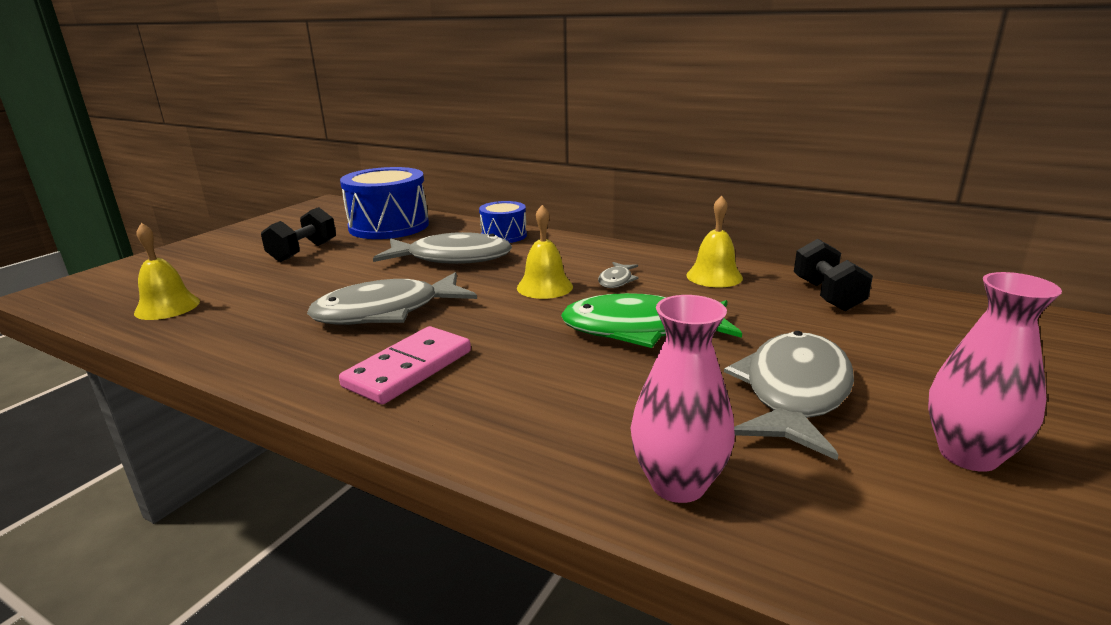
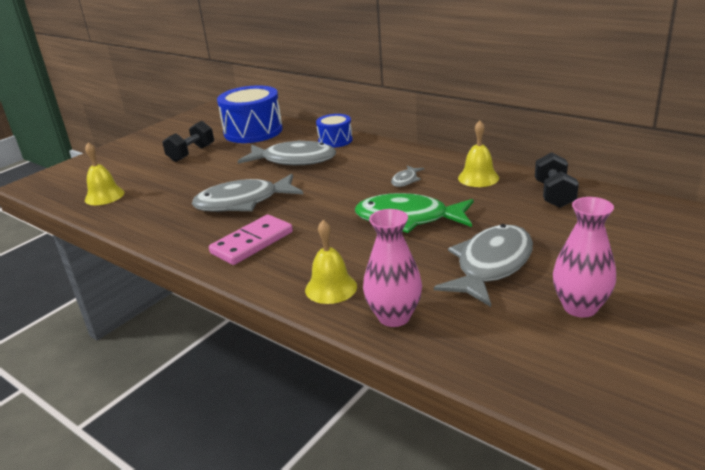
camera: 10 degrees right, 5 degrees up
(544, 287) = (353, 185): yellow bell -> yellow bell (331, 288)

